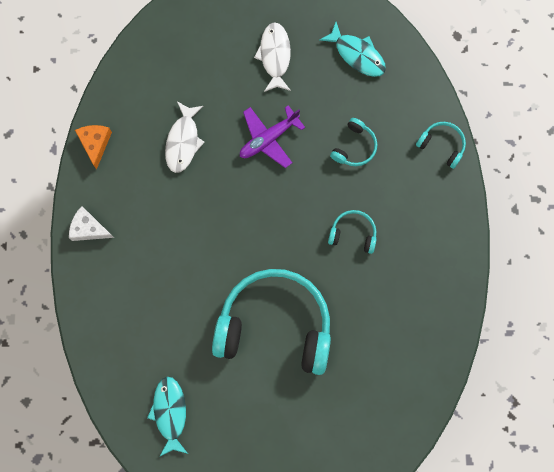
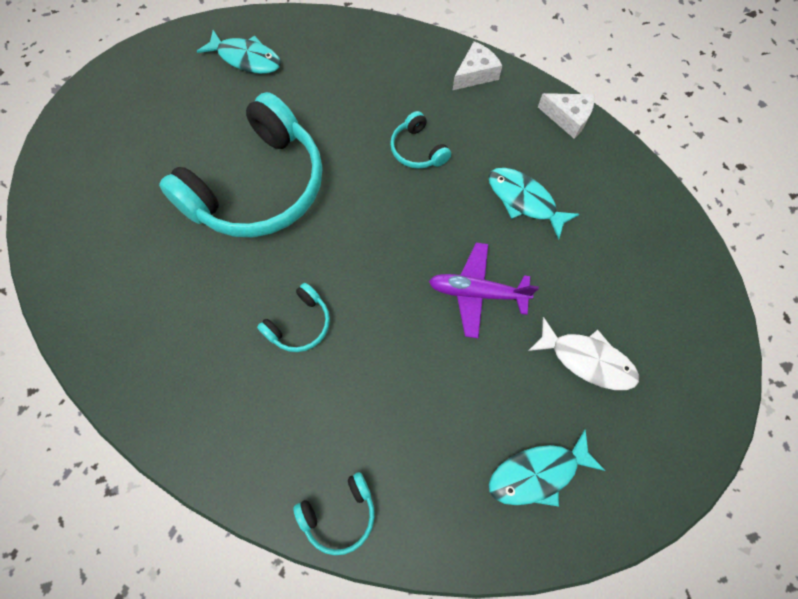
camera: 120 degrees right, 10 degrees down
(95, 144) = (568, 118): orange cheese -> white cheese
(183, 141) = (524, 201): white fish -> turquoise fish
(268, 138) = (477, 293): purple plane -> purple plane turned 75 degrees counterclockwise
(354, 147) = (407, 390): turquoise headphones -> turquoise headphones (417, 150)

